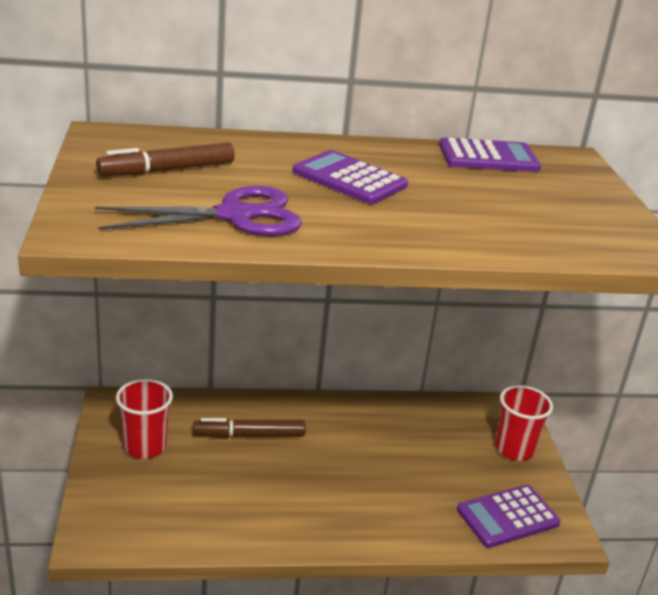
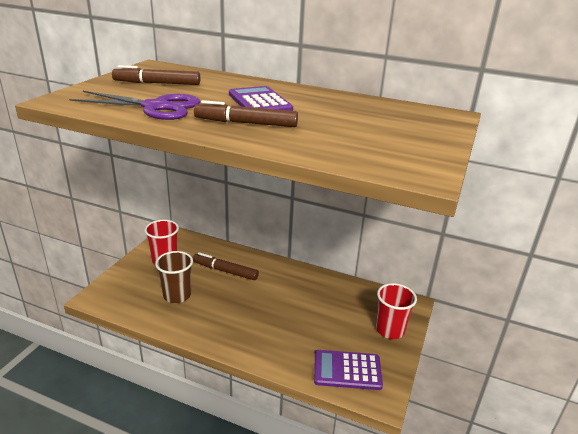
camera: 30 degrees right, 0 degrees up
(213, 493) = (177, 295): none -> brown cup
(384, 219) = (246, 123): none -> brown marker
(488, 157) = (380, 105): purple calculator -> none

